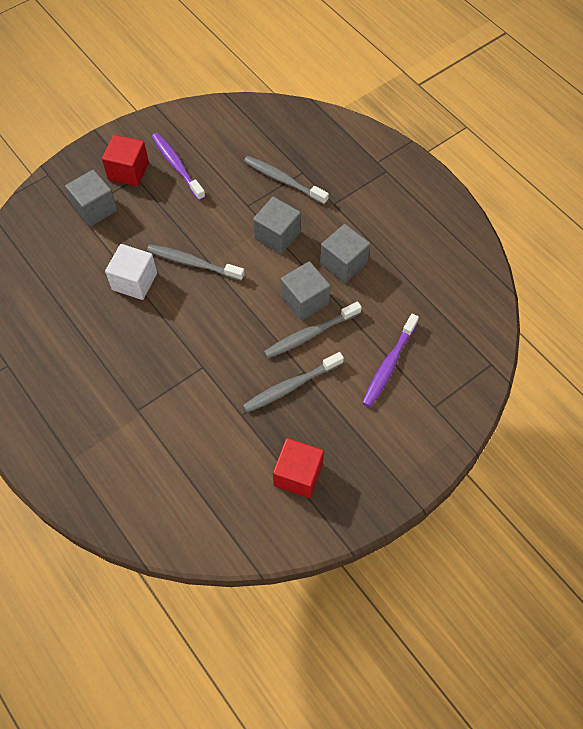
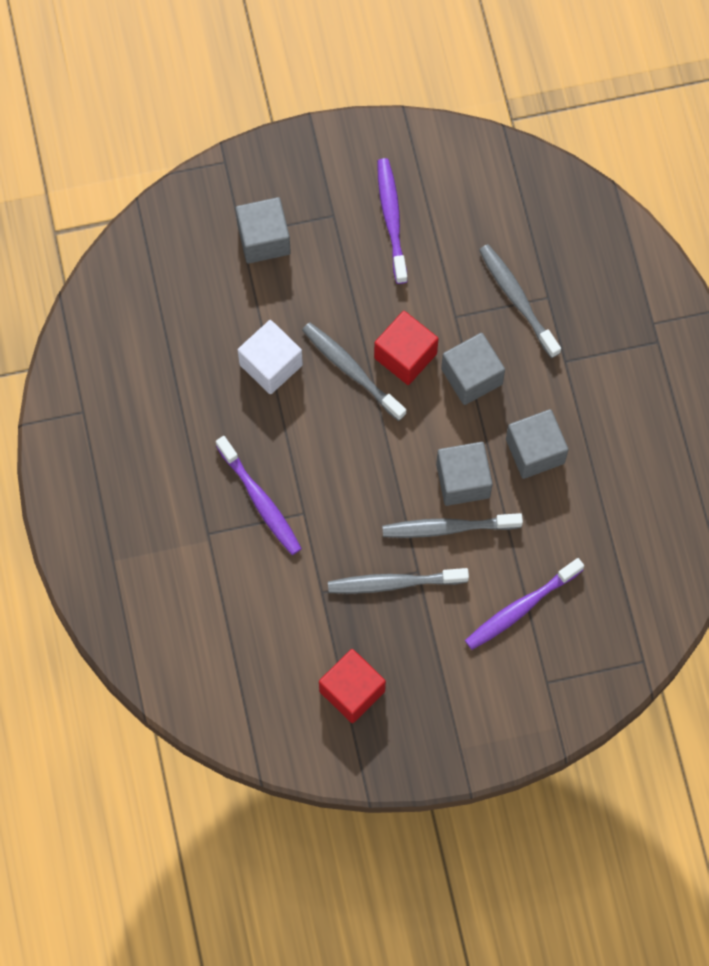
camera: 25 degrees right, 10 degrees up
(128, 171) = (327, 201): red cube -> red cube (405, 355)
(167, 371) = (260, 500): none -> purple toothbrush

